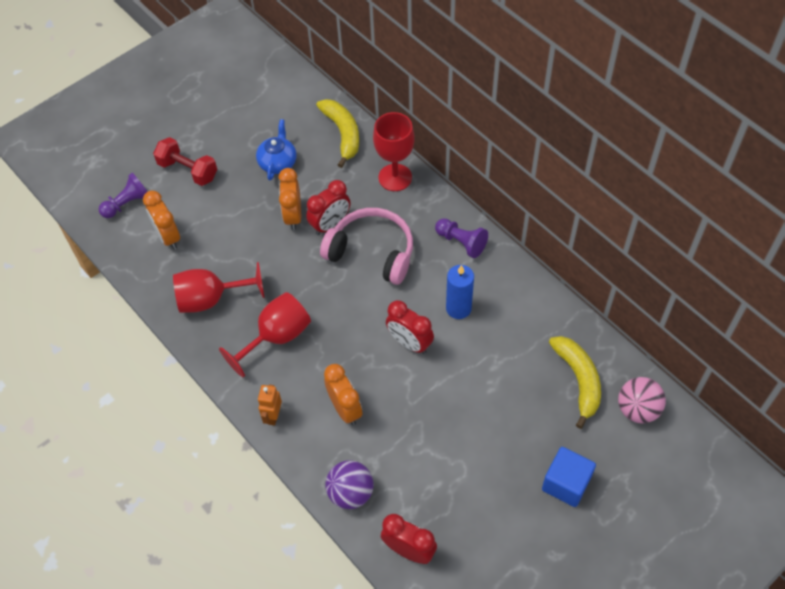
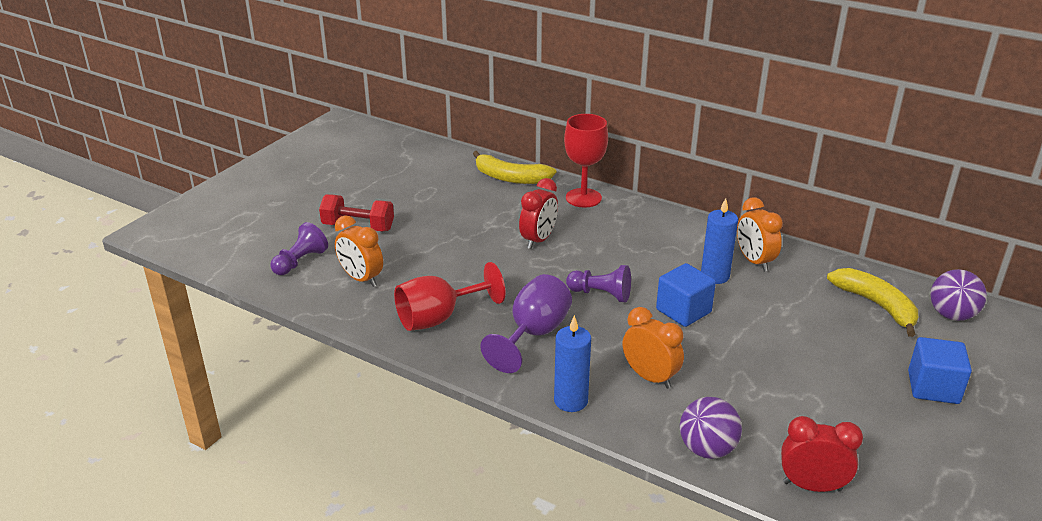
camera: 20 degrees left, 25 degrees down
(273, 416) = (571, 401): orange robot -> blue candle
(276, 337) = (533, 334): red goblet -> purple goblet
(278, 162) = (454, 206): blue teapot -> none
(293, 216) = (494, 240): orange clock -> orange clock (754, 261)
(343, 134) = (510, 178): yellow banana -> yellow banana turned 150 degrees clockwise
(372, 252) = (596, 252): pink headphones -> none
(409, 343) = (683, 311): red clock -> blue cube
(461, 242) = (682, 230): purple pawn -> purple pawn (601, 294)
(637, 409) = (951, 315): pink ball -> purple ball

